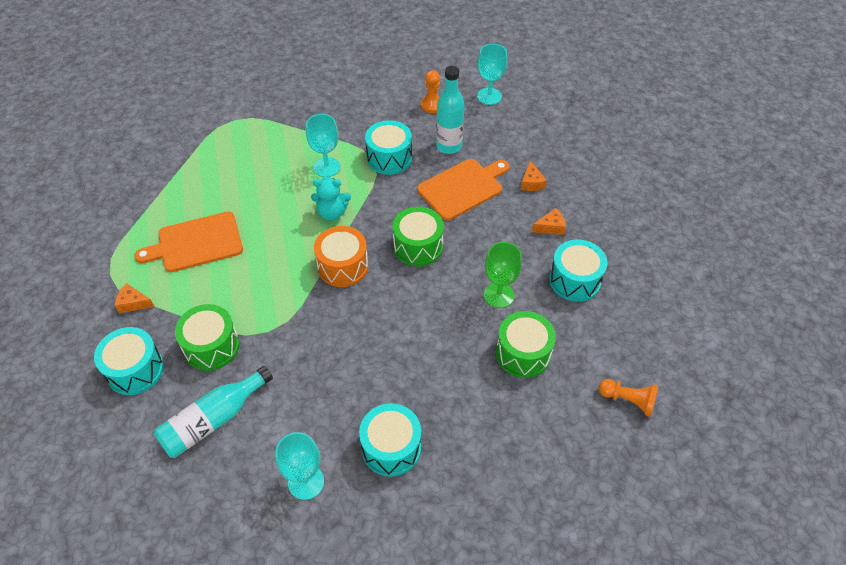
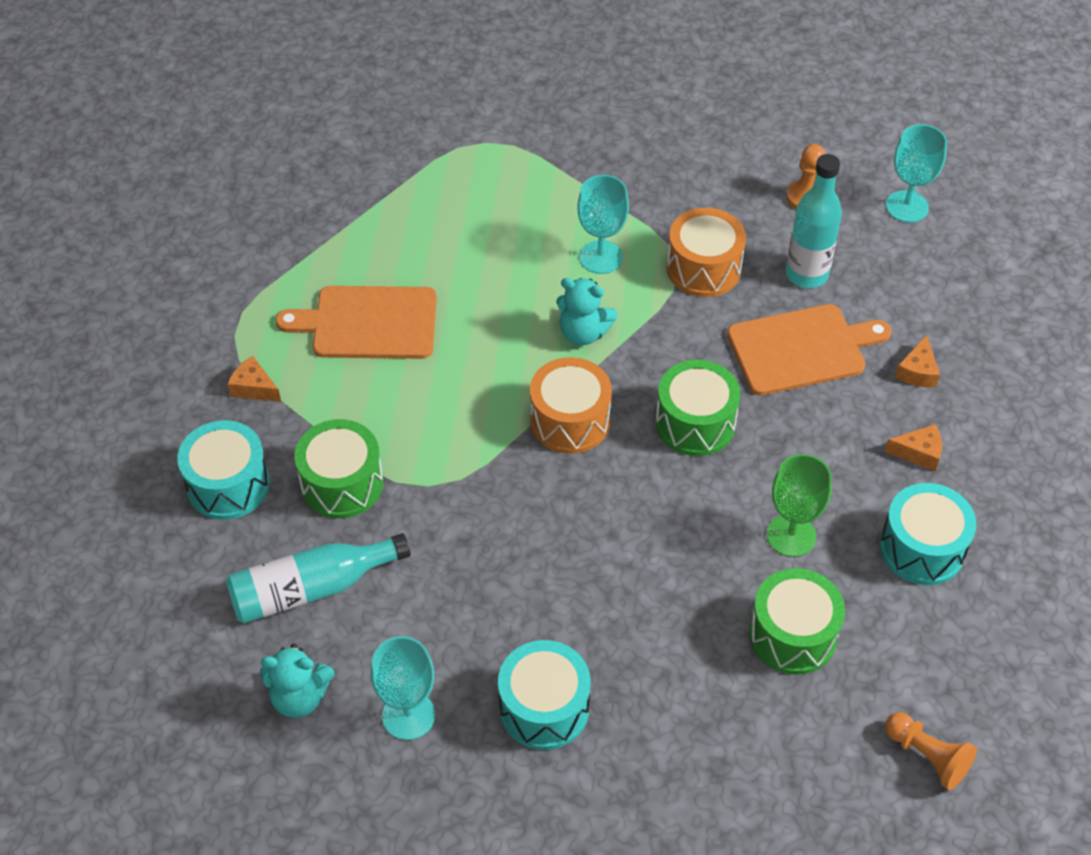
camera: 20 degrees right, 0 degrees up
(229, 494) = (300, 697): none -> turquoise teddy bear
(389, 158) = (703, 268): turquoise drum -> orange drum

